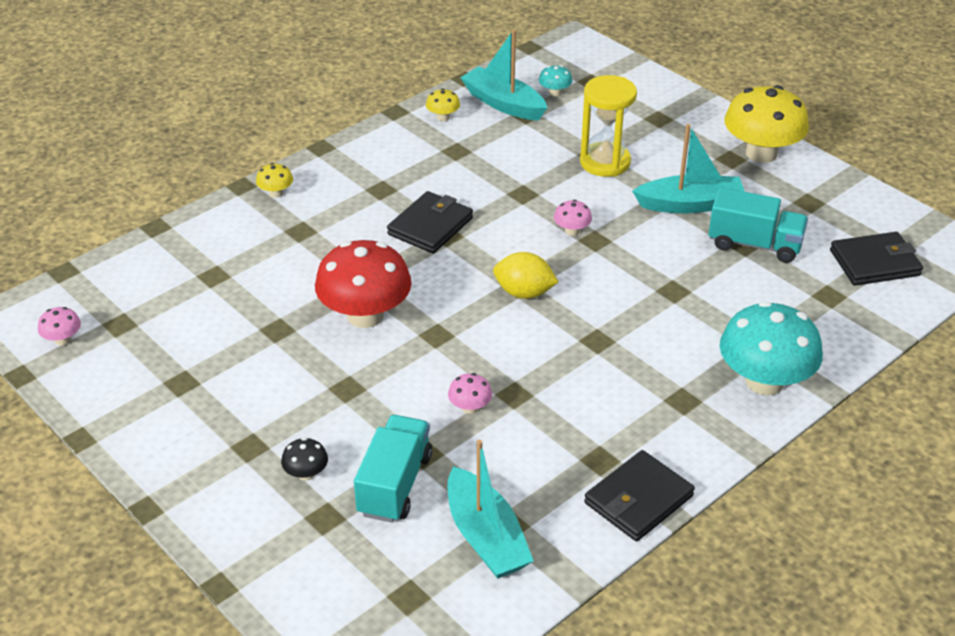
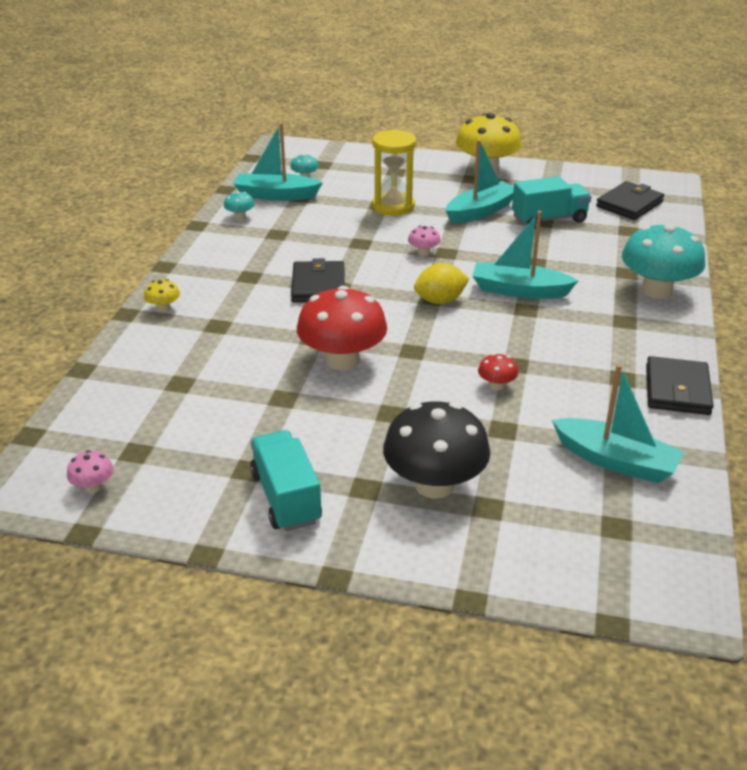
camera: 35 degrees left, 5 degrees down
(306, 474) = (434, 484): black mushroom -> black mushroom, size x2.31
(395, 485) = (509, 459): turquoise truck -> turquoise truck (286, 498)
(443, 117) = (240, 217): yellow mushroom -> turquoise mushroom
(470, 407) = (496, 385): pink mushroom -> red mushroom
(616, 316) = (519, 290): none -> turquoise boat

